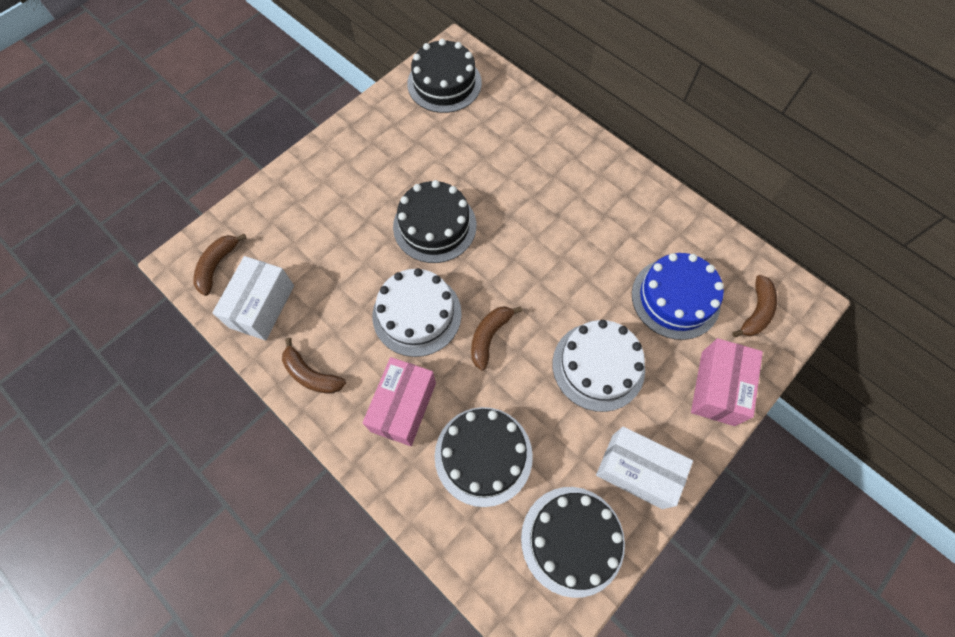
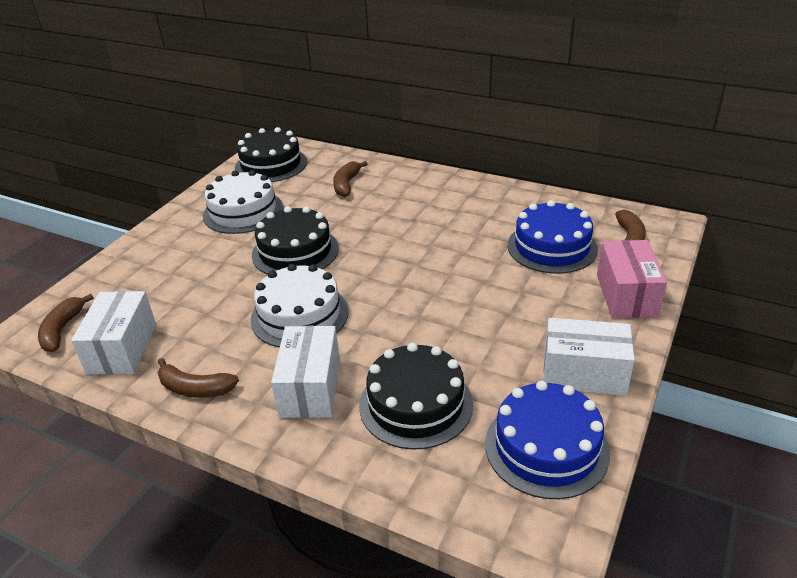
camera: 15 degrees left, 30 degrees down
(403, 407) = (310, 388): pink box -> white box
(489, 337) = (383, 313): brown banana -> brown banana (346, 184)
(572, 540) = (546, 447): black cake -> blue cake
(598, 366) = (503, 308): white cake -> white cake (243, 211)

